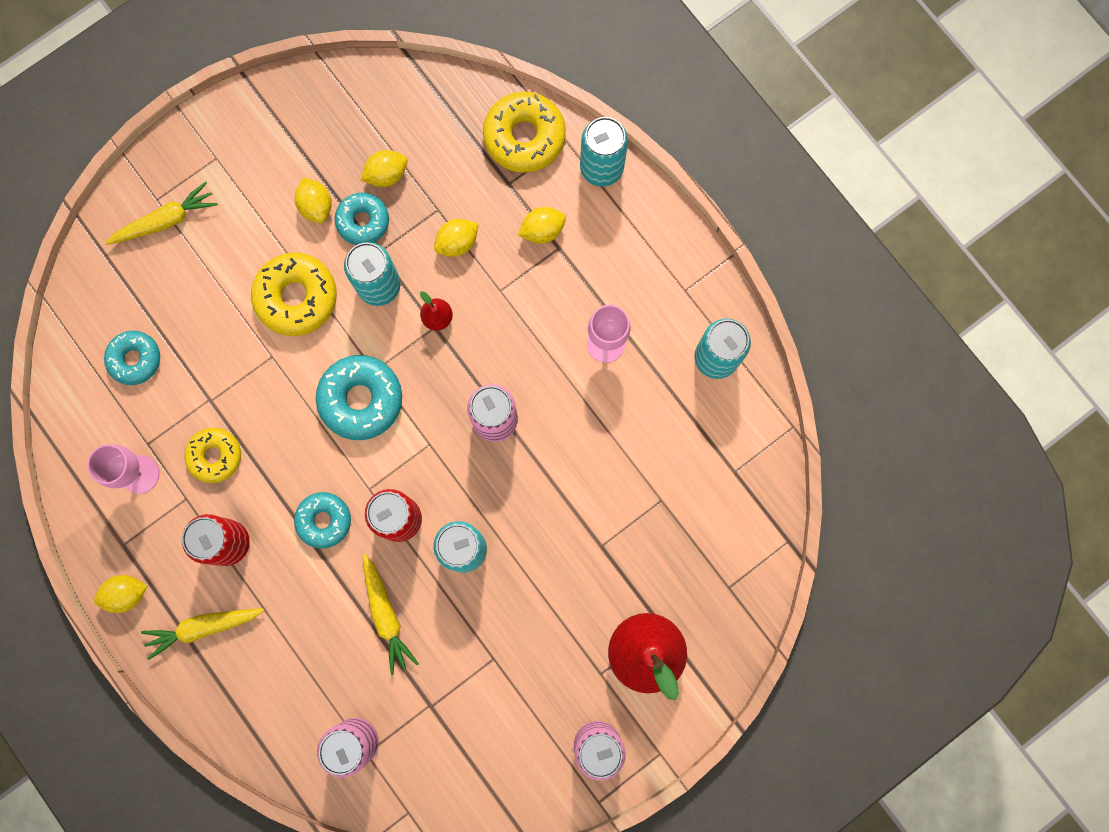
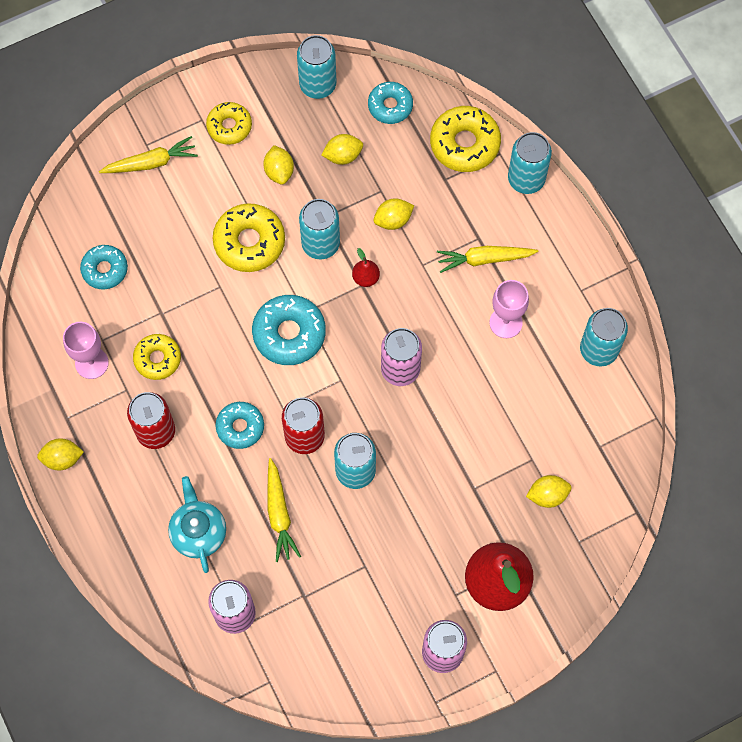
camera: 10 degrees right, 10 degrees down
(204, 627) = (122, 497): yellow carrot -> yellow carrot (484, 259)
(249, 161) = (229, 126): none -> yellow donut
(298, 653) = (198, 532): none -> turquoise teapot
(343, 93) = (318, 85): none -> turquoise can
(363, 221) = (316, 190): turquoise donut -> turquoise donut (390, 106)
(542, 230) = (467, 222): yellow lemon -> yellow lemon (547, 495)

